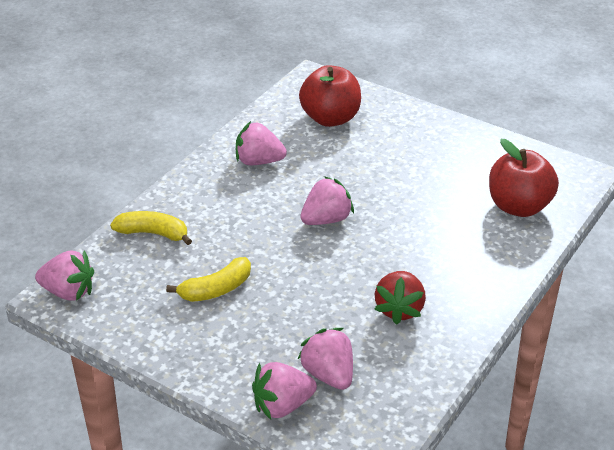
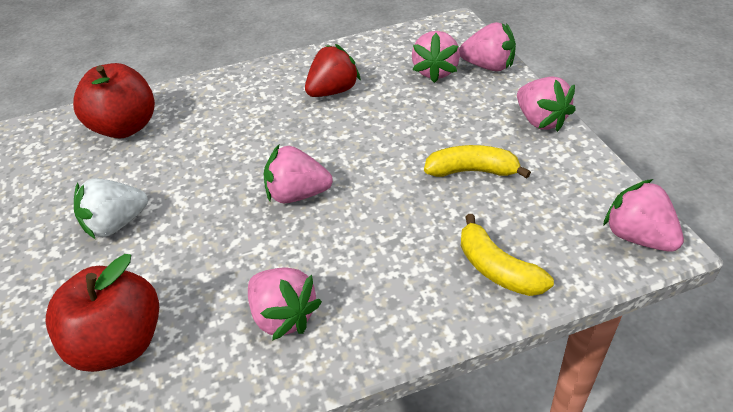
camera: 140 degrees left, 5 degrees up
(190, 361) = (540, 120): none -> pink strawberry
(418, 156) = (116, 224): none -> white strawberry

